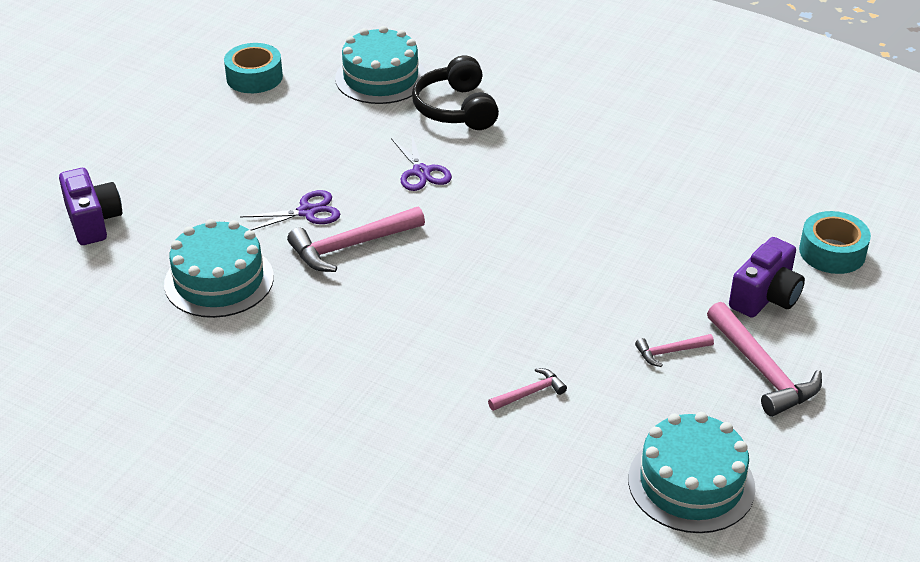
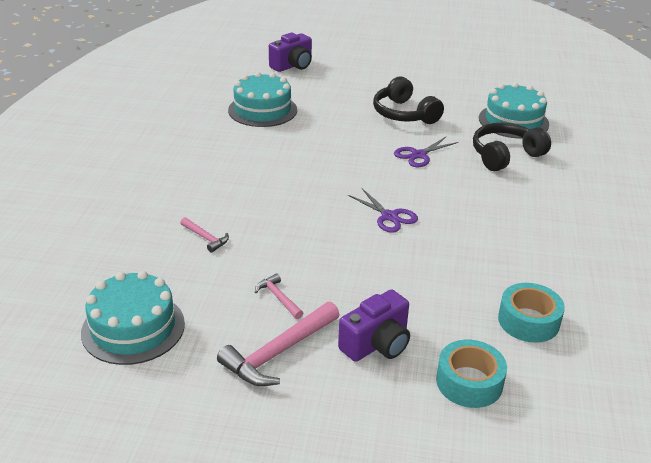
camera: 70 degrees right, 5 degrees down
(254, 77) = (469, 80): turquoise tape -> turquoise tape (528, 321)
(307, 212) = (345, 124): purple scissors -> purple scissors (389, 217)
(311, 155) = (404, 114): none -> black headphones
(350, 246) = (321, 144): pink hammer -> none
(765, 297) = (377, 344): purple camera -> purple camera turned 60 degrees counterclockwise

